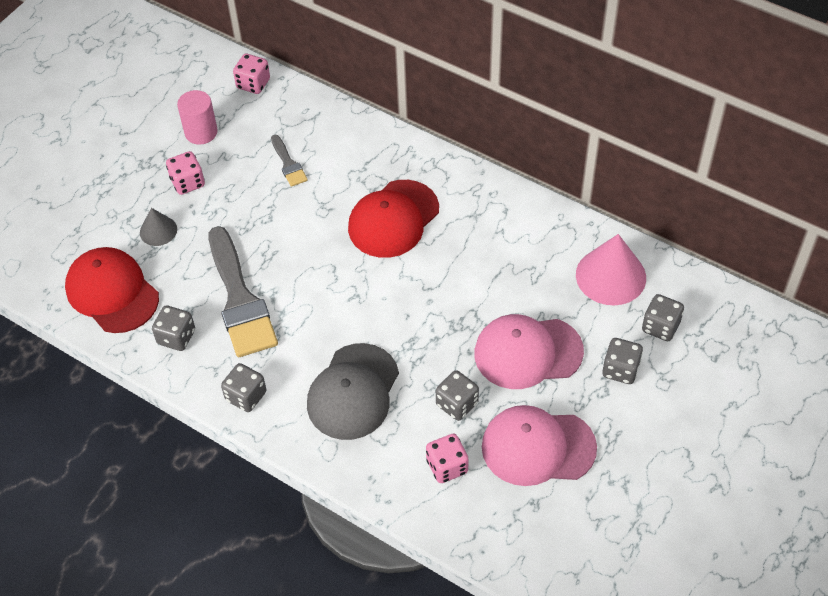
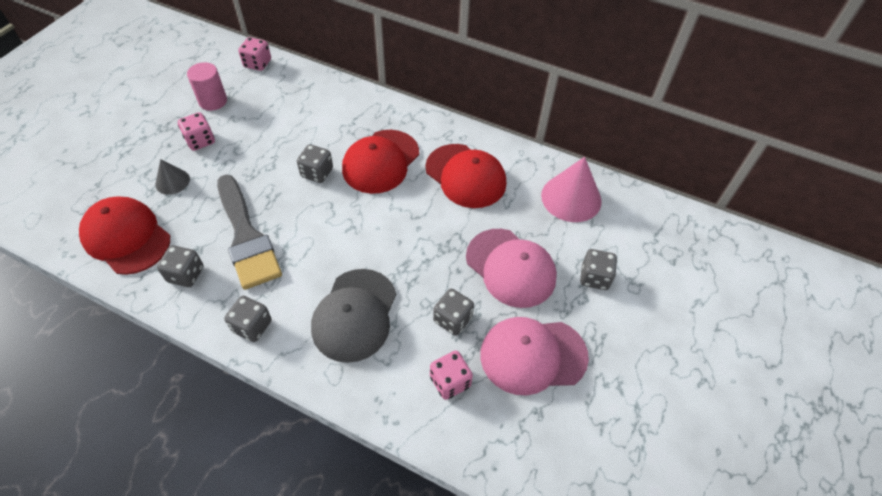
camera: 10 degrees left, 0 degrees up
(288, 164) = (288, 122): grey brush -> none
(490, 242) = (465, 176): none -> red cap
(528, 352) = (510, 267): pink cap -> pink cap turned 120 degrees counterclockwise
(660, 327) = (621, 238): grey dice -> grey dice (317, 173)

